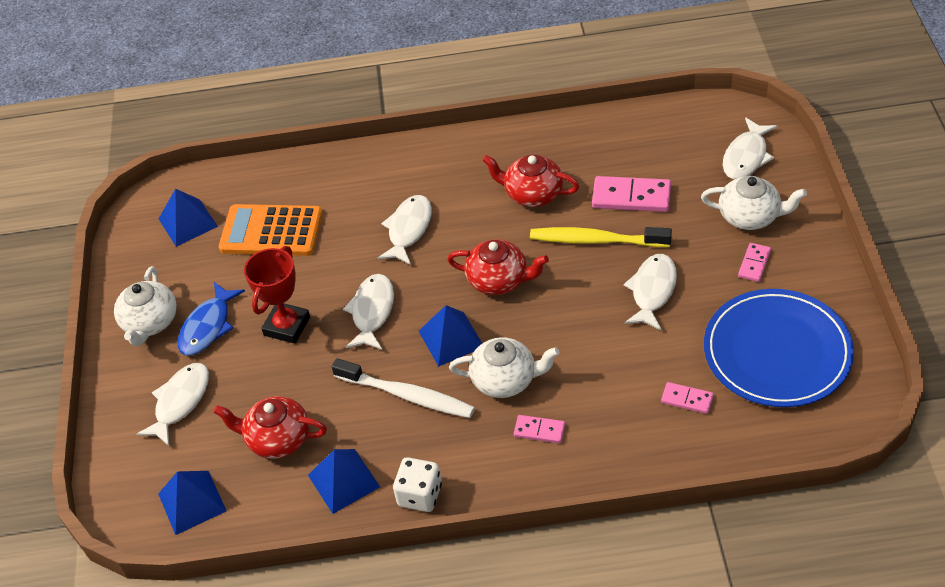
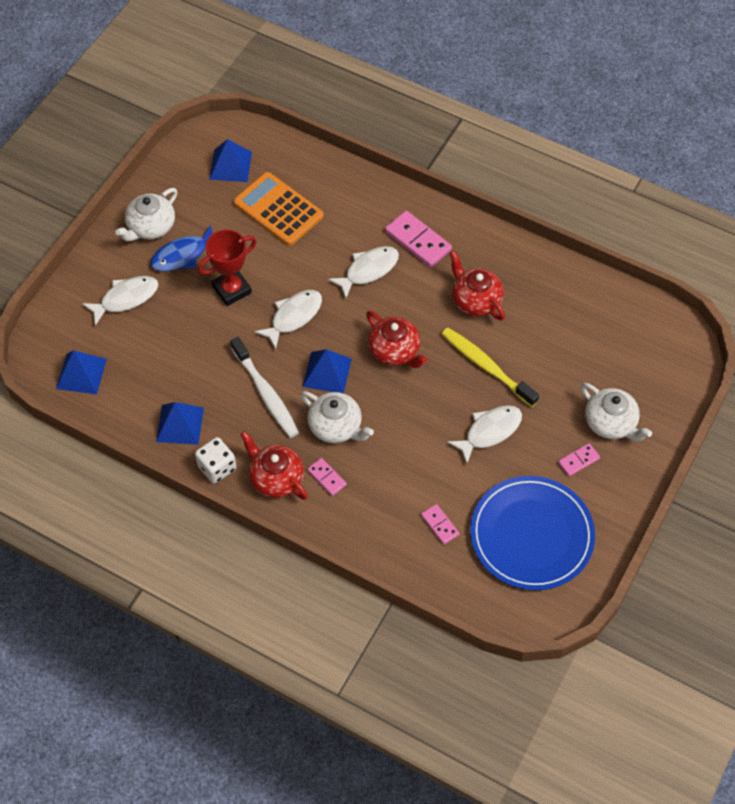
camera: 30 degrees right, 10 degrees up
(277, 439) = (163, 367): red teapot -> red teapot (275, 478)
(631, 197) = (541, 350): pink domino -> pink domino (418, 241)
(746, 157) = (654, 374): white fish -> none

